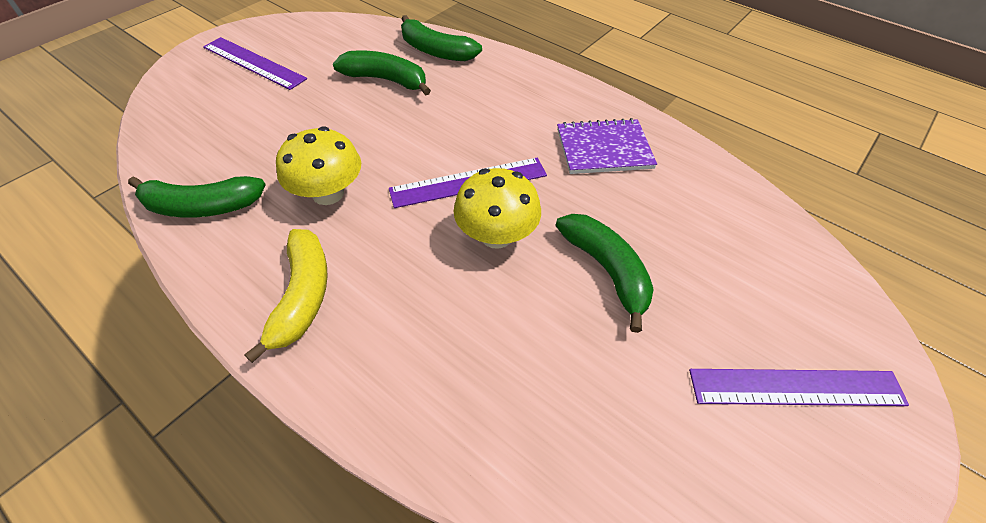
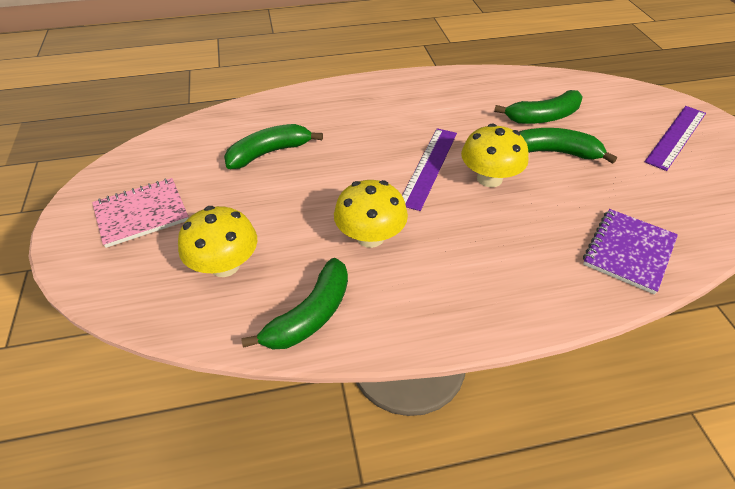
camera: 50 degrees left, 5 degrees down
(228, 131) = (225, 265): none -> yellow mushroom
(253, 63) = (141, 214): purple ruler -> pink notebook
(302, 296) = (467, 292): yellow banana -> none
(436, 51) = (265, 114): green banana -> green banana (543, 117)
(604, 149) = (455, 101): purple notebook -> purple notebook (628, 252)

